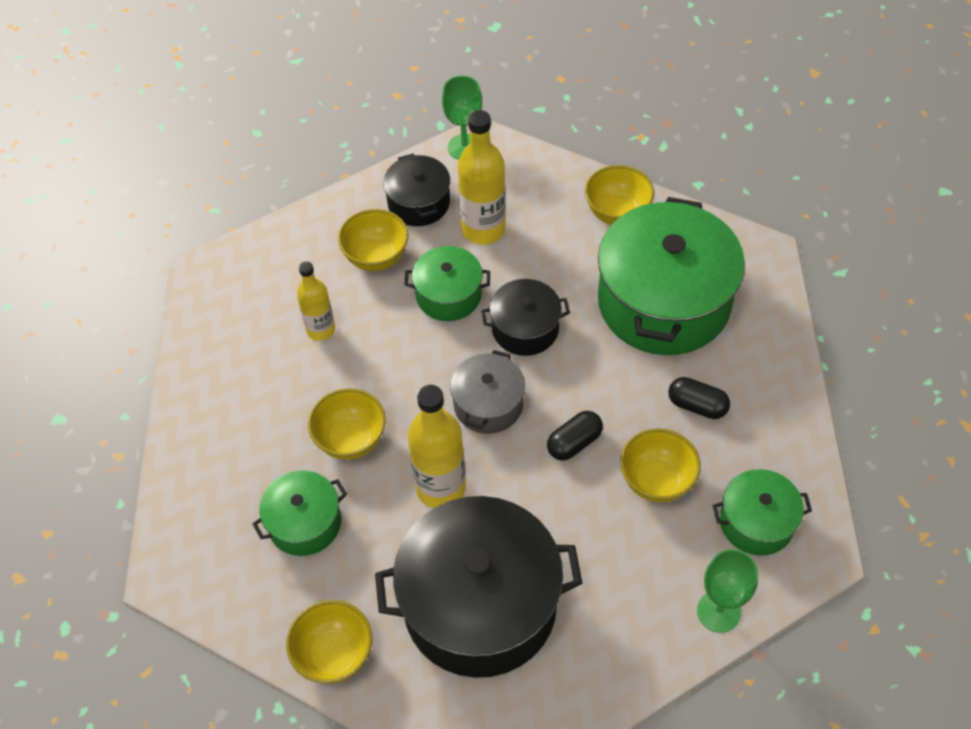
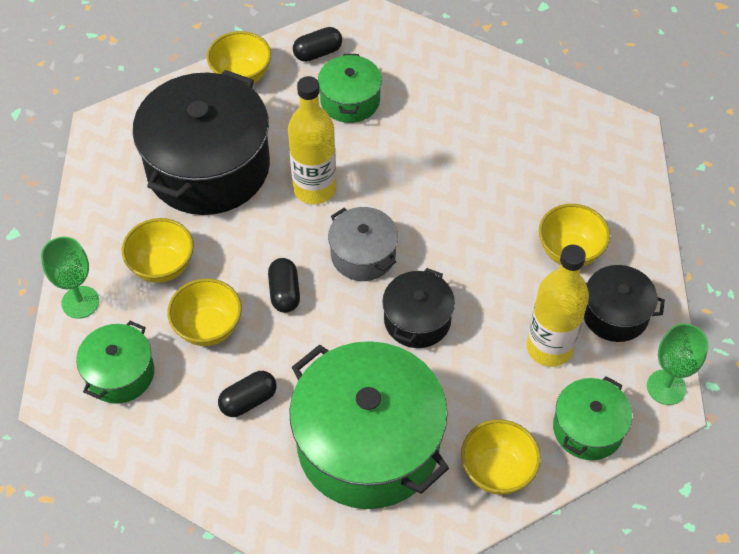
camera: 120 degrees right, 0 degrees up
(252, 596) = (317, 53): none -> black capsule
(321, 330) = (516, 181): yellow bottle -> none
(351, 440) = (398, 155): yellow bowl -> yellow bowl (162, 266)
(448, 295) = (492, 283): green pot -> green pot (588, 428)

